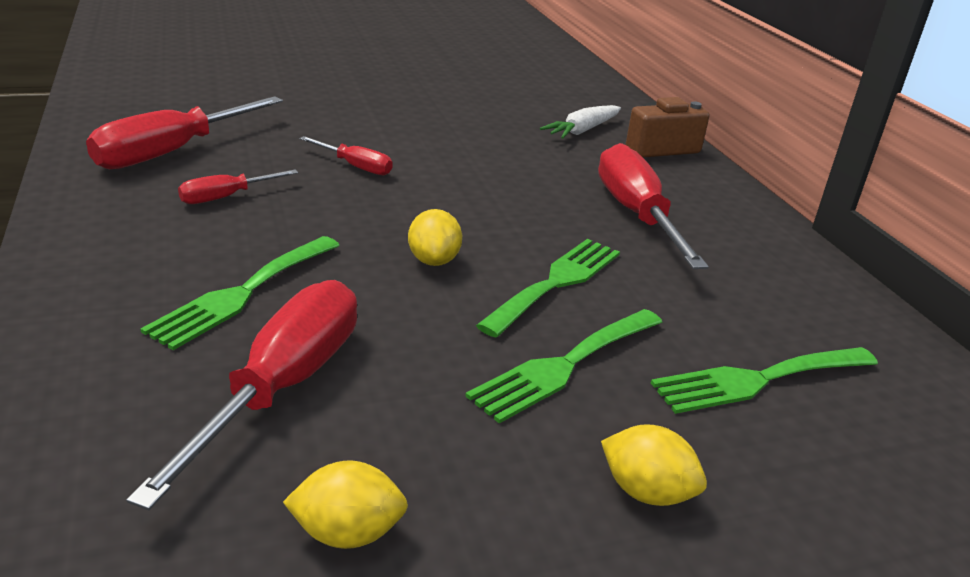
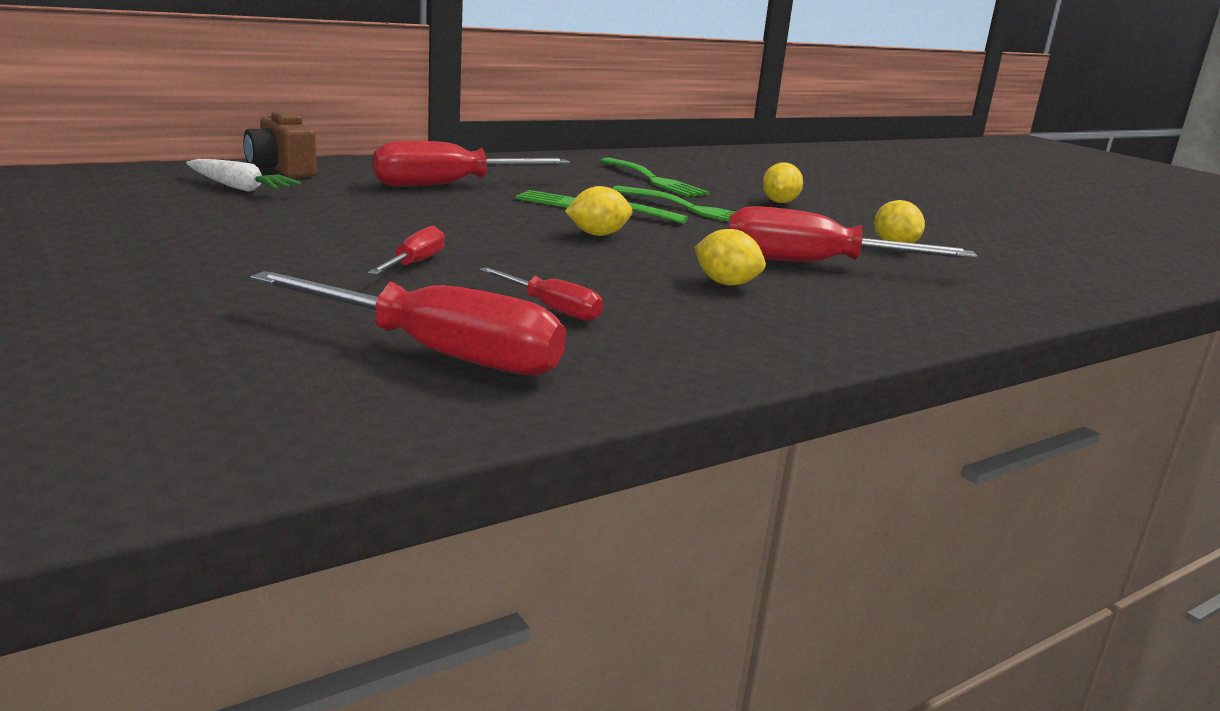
camera: 105 degrees left, 10 degrees down
(242, 293) = (725, 283): green fork -> yellow lemon

